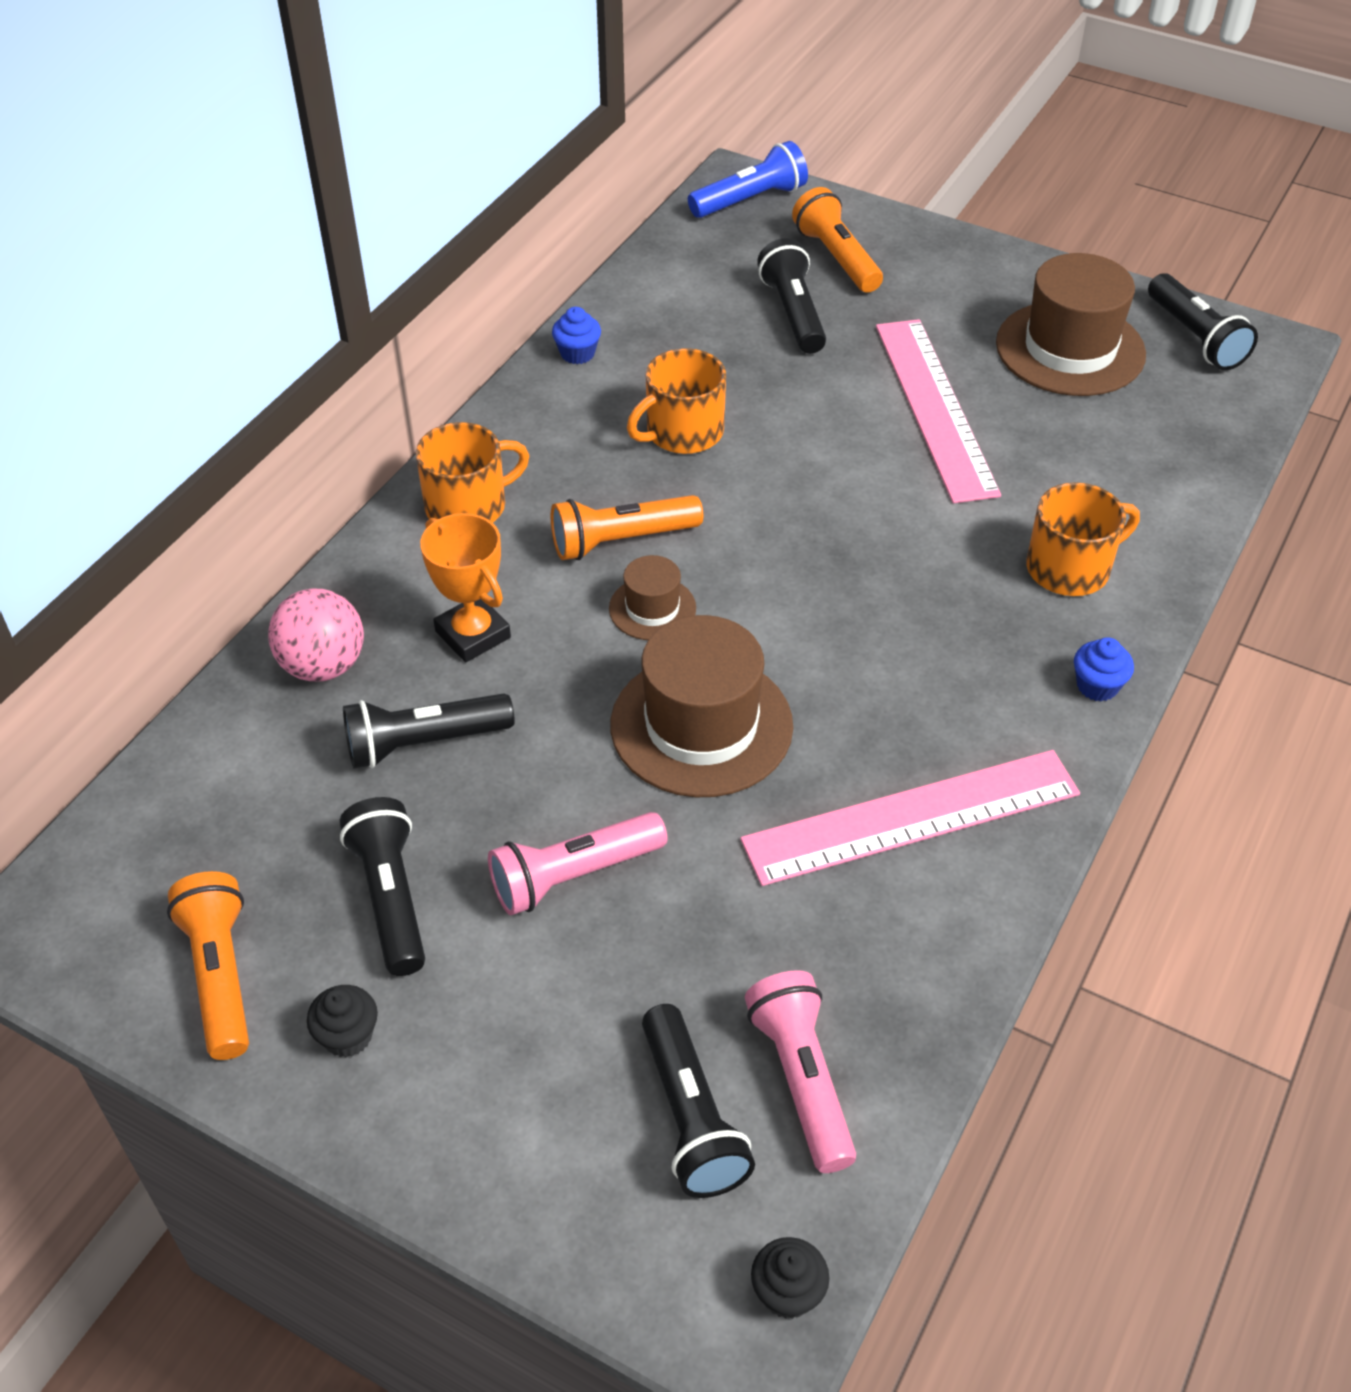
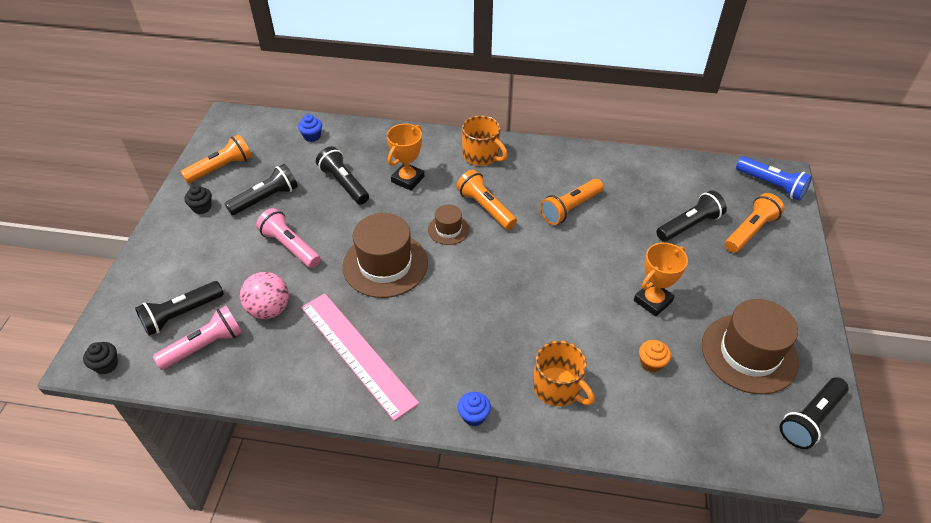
camera: 70 degrees right, 0 degrees up
(323, 666) = (373, 144): pink ball -> pink ball (269, 309)
(577, 353) = (602, 158): blue cupcake -> blue cupcake (312, 136)
(682, 432) = (570, 208): orange mug -> orange flashlight
(935, 407) = (653, 301): pink ruler -> orange trophy
(1055, 451) = (651, 363): none -> orange cupcake

